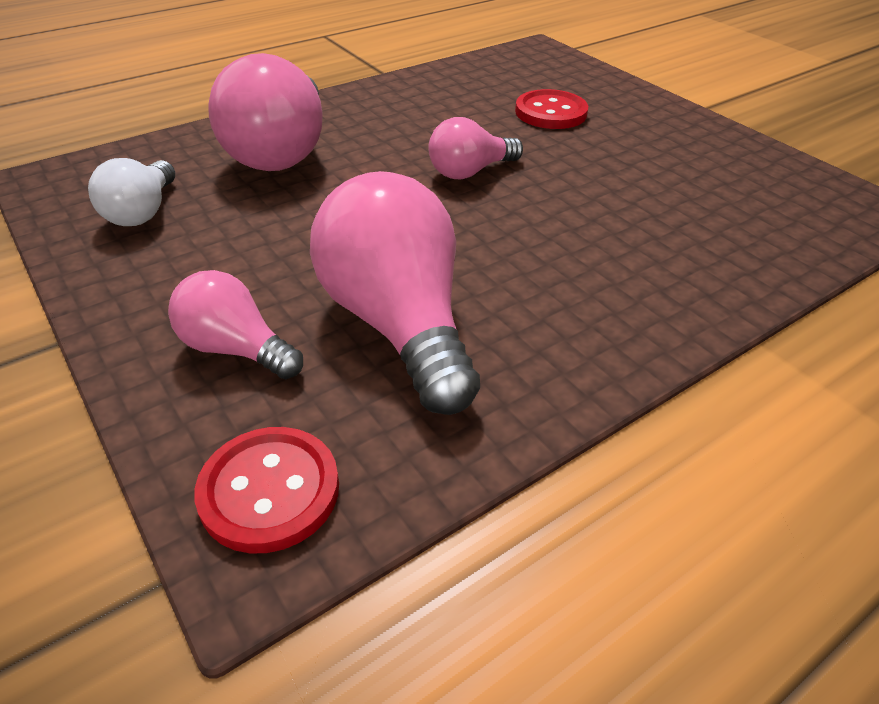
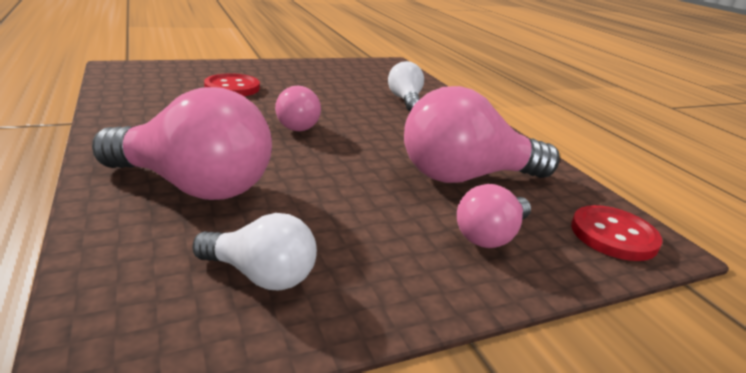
camera: 80 degrees left, 15 degrees down
(670, 244) = (405, 100): none -> white light bulb

